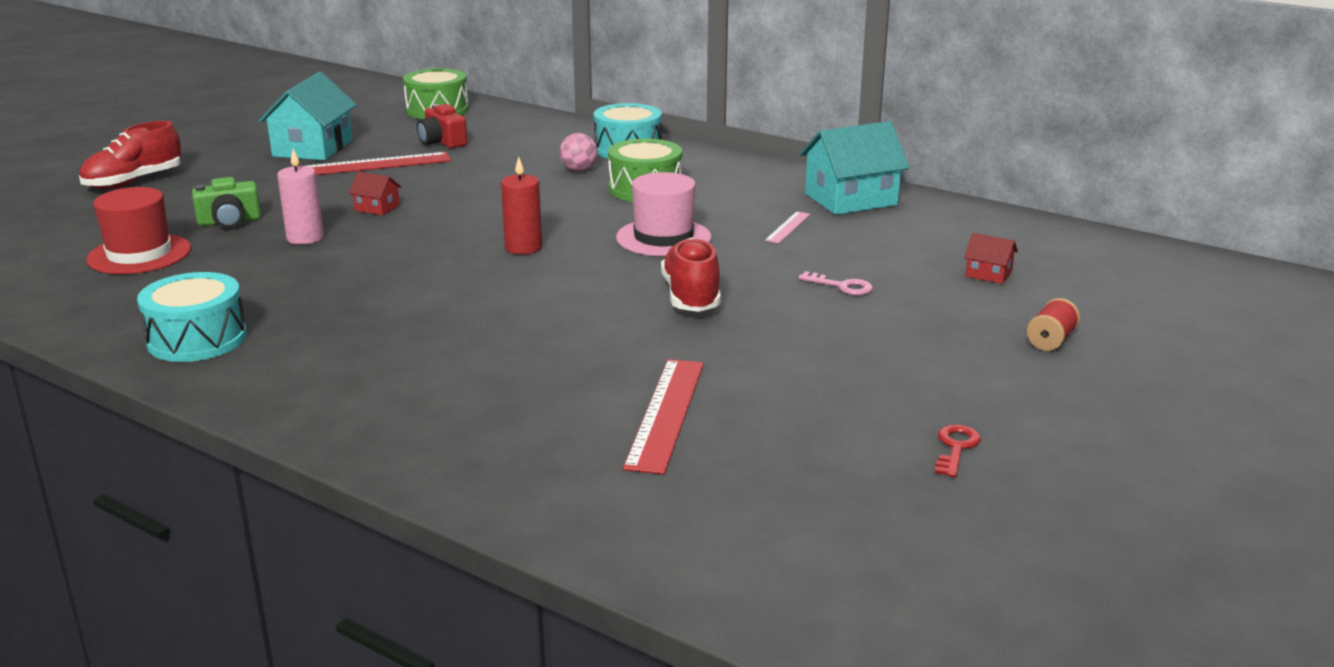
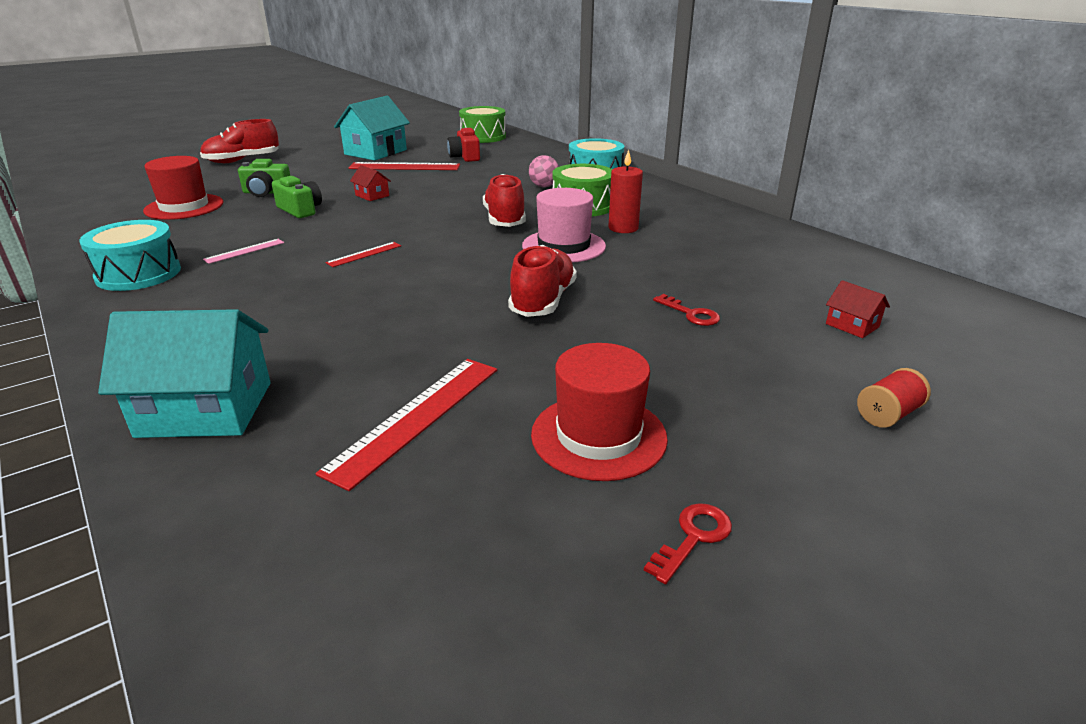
camera: 20 degrees right, 5 degrees up
(305, 238) = (300, 210): pink candle -> green camera
(448, 278) = (364, 254): none -> red ruler
(523, 247) = (445, 238): red candle -> red candle (623, 228)
(571, 217) = (504, 220): none -> red shoe
(788, 227) = (679, 252): pink ruler -> pink ruler (244, 251)
(835, 398) = (598, 436): none -> red hat
(842, 286) = (691, 314): pink key -> red key
(850, 199) = (754, 236): turquoise house -> turquoise house (205, 409)

